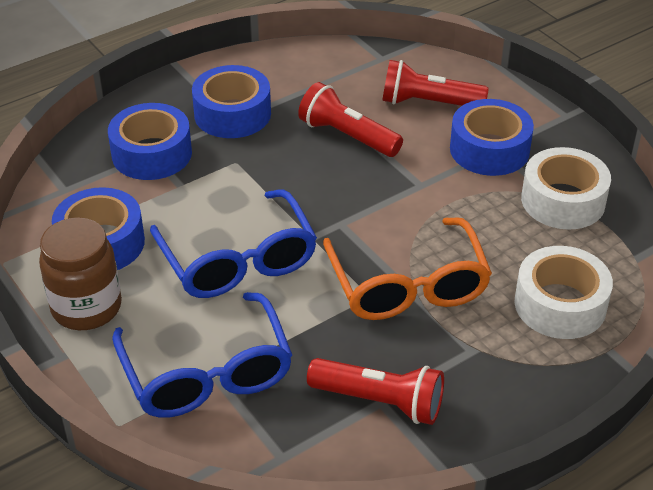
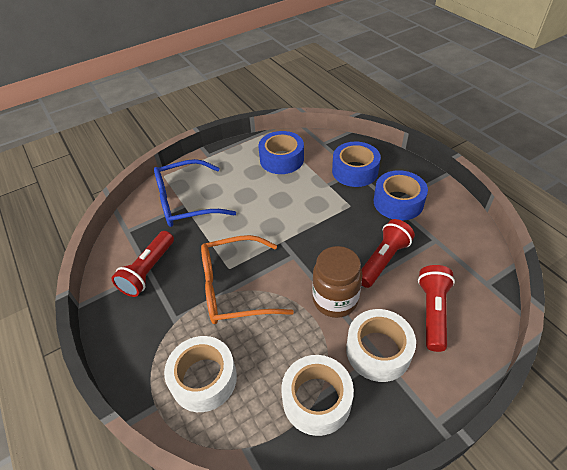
camera: 95 degrees right, 5 degrees up
(86, 307) = (237, 159): brown jar -> brown jar (335, 299)
(238, 261) = (264, 210): blue glasses -> none
(489, 149) = (378, 350): blue tape -> white tape

